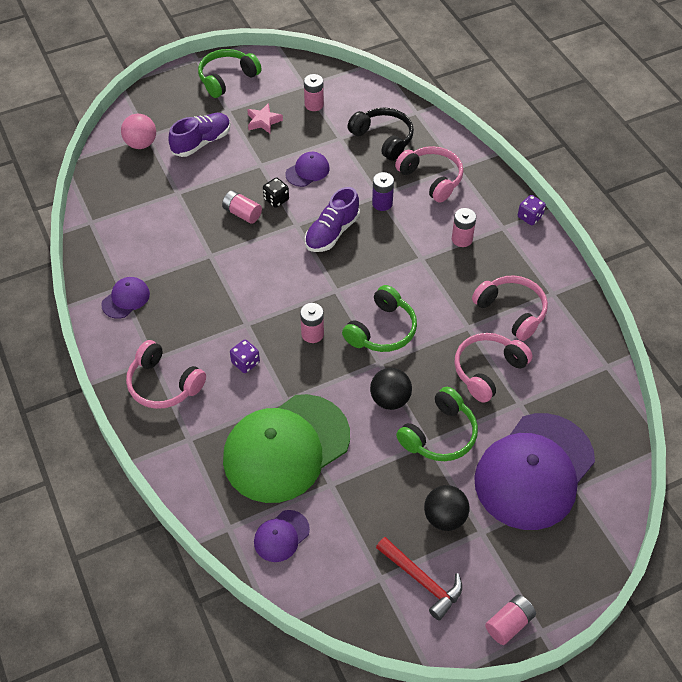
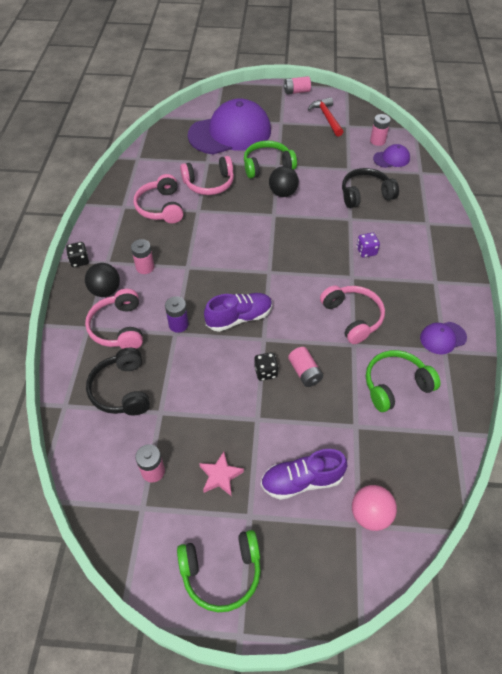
camera: 150 degrees left, 0 degrees up
(163, 384) = (433, 261): pink headphones -> pink headphones (352, 317)
(286, 448) = (365, 194): green cap -> black headphones
(307, 171) = (218, 388): purple cap -> none
(312, 334) = (307, 250): pink battery -> pink battery (377, 141)
(382, 330) = (256, 232): green headphones -> green headphones (395, 385)
(444, 517) = (295, 134): black ball -> black ball (105, 290)
(530, 217) = (79, 261): purple dice -> black dice

